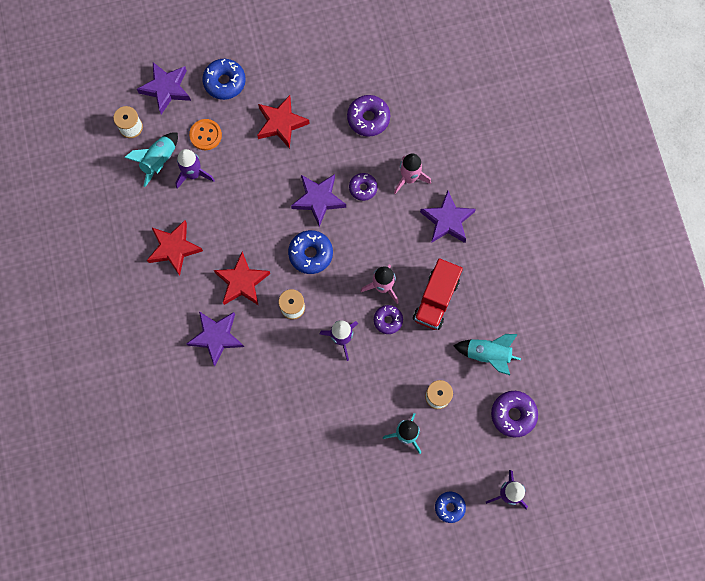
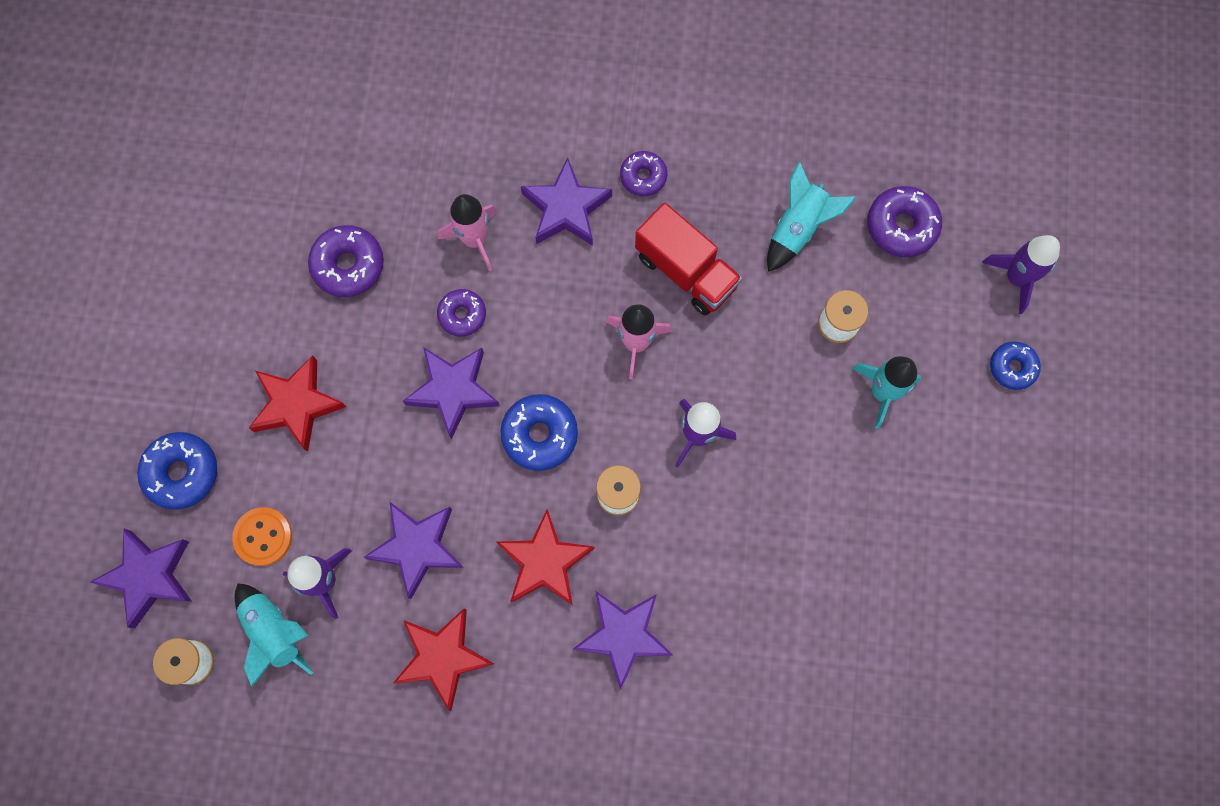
camera: 70 degrees left, 0 degrees up
(227, 214) = (417, 547): none -> purple star
(388, 320) = (693, 354): purple donut -> purple donut (643, 177)

